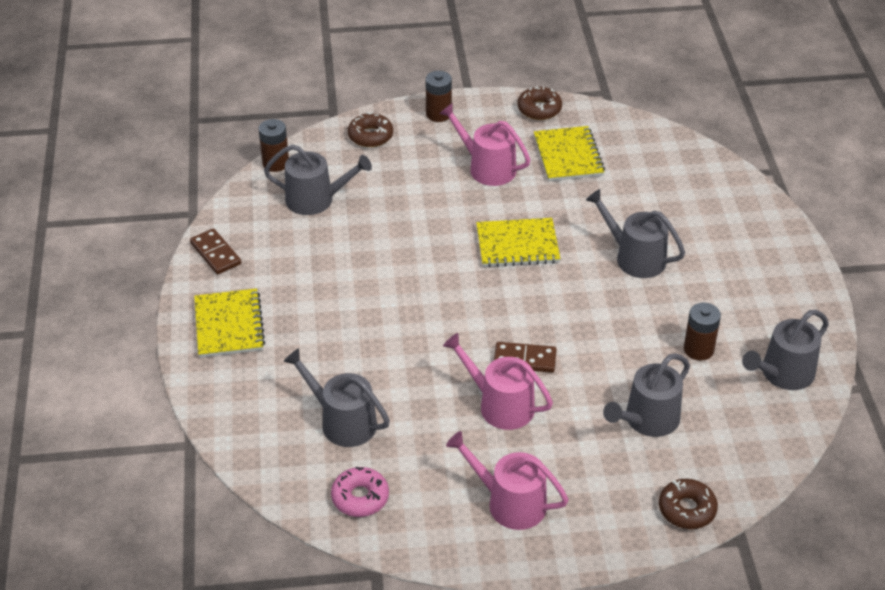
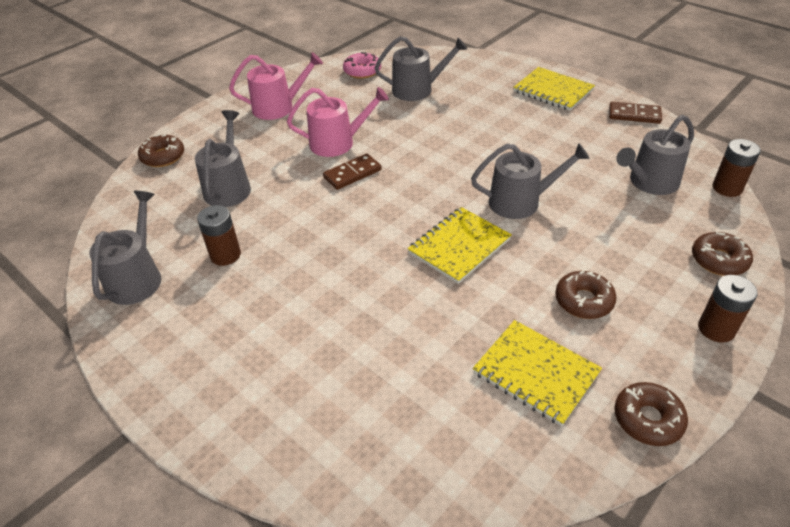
camera: 140 degrees right, 0 degrees up
(487, 168) = (583, 301): pink watering can -> brown donut
(635, 257) = (349, 301): grey watering can -> grey watering can (520, 202)

